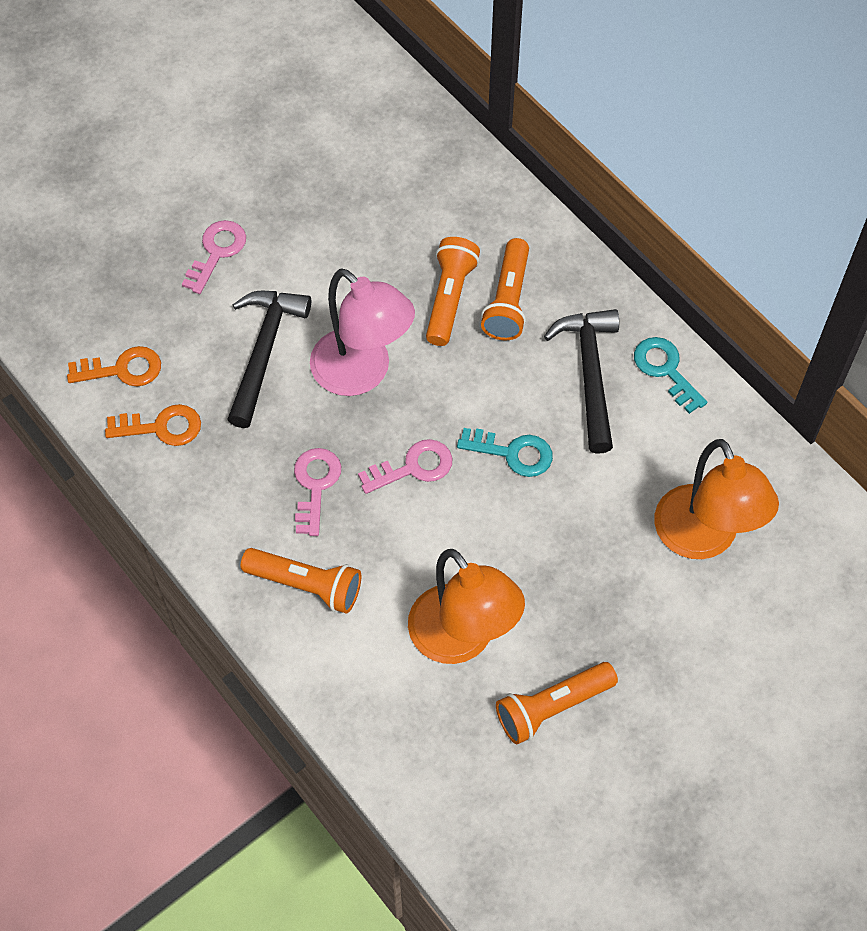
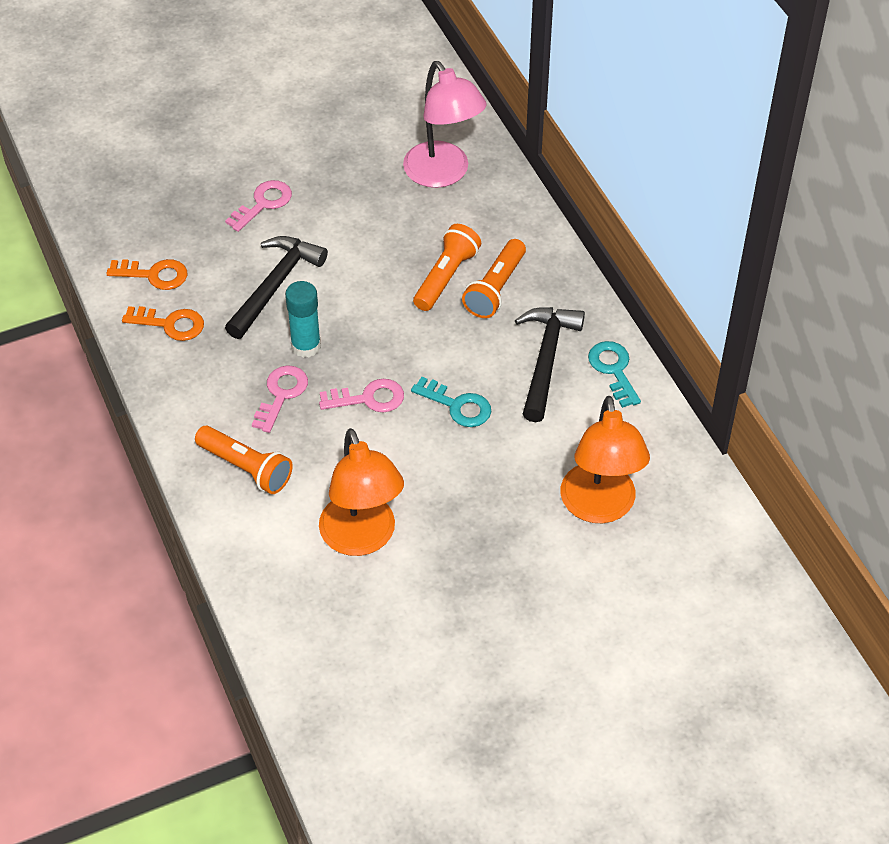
camera: 15 degrees right, 10 degrees down
(323, 419) = (306, 346): none -> turquoise glue stick
(362, 373) = (351, 319): pink lamp -> pink lamp (443, 174)
(552, 707) = (421, 608): orange flashlight -> none

